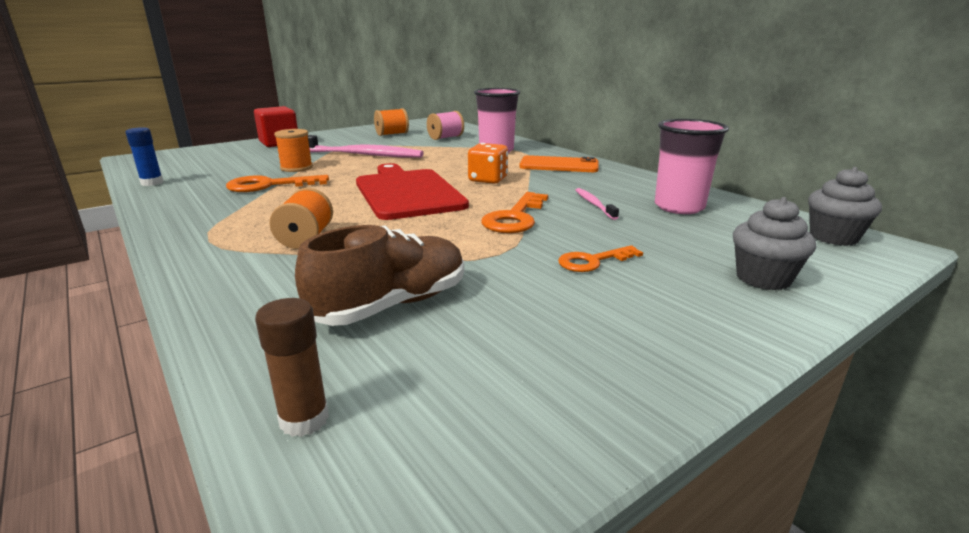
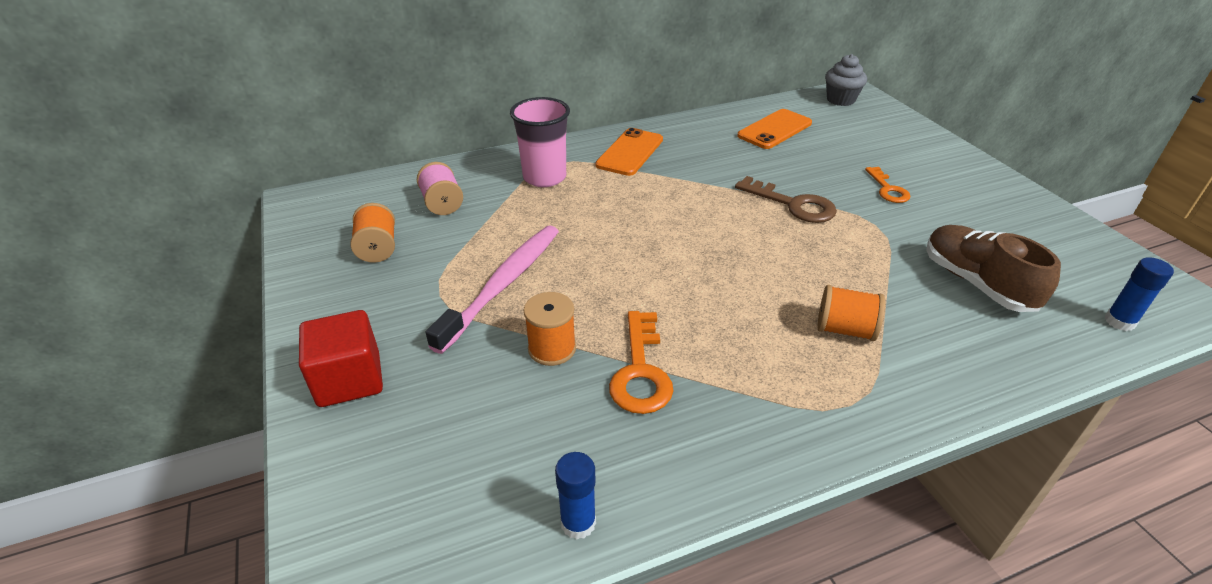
camera: 75 degrees left, 15 degrees up
(304, 419) = (1119, 321): brown glue stick -> blue glue stick
(407, 192) = (702, 256): red cutting board -> none
(488, 180) = (670, 201): orange dice -> none
(515, 218) = (793, 204): orange key -> brown key
(594, 204) = (762, 161): pink toothbrush -> none
(679, 207) = (775, 129): pink cup -> orange phone
(763, 278) = (908, 141): grey cupcake -> none

